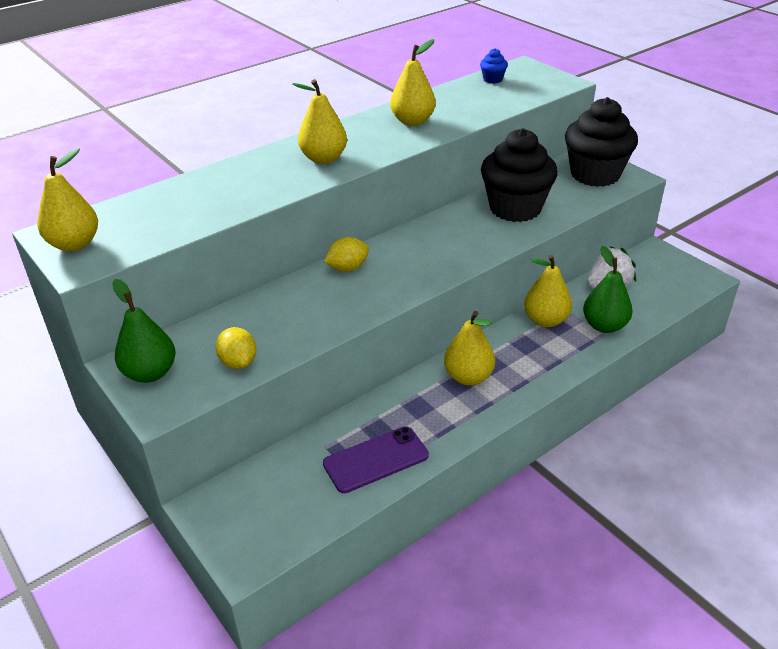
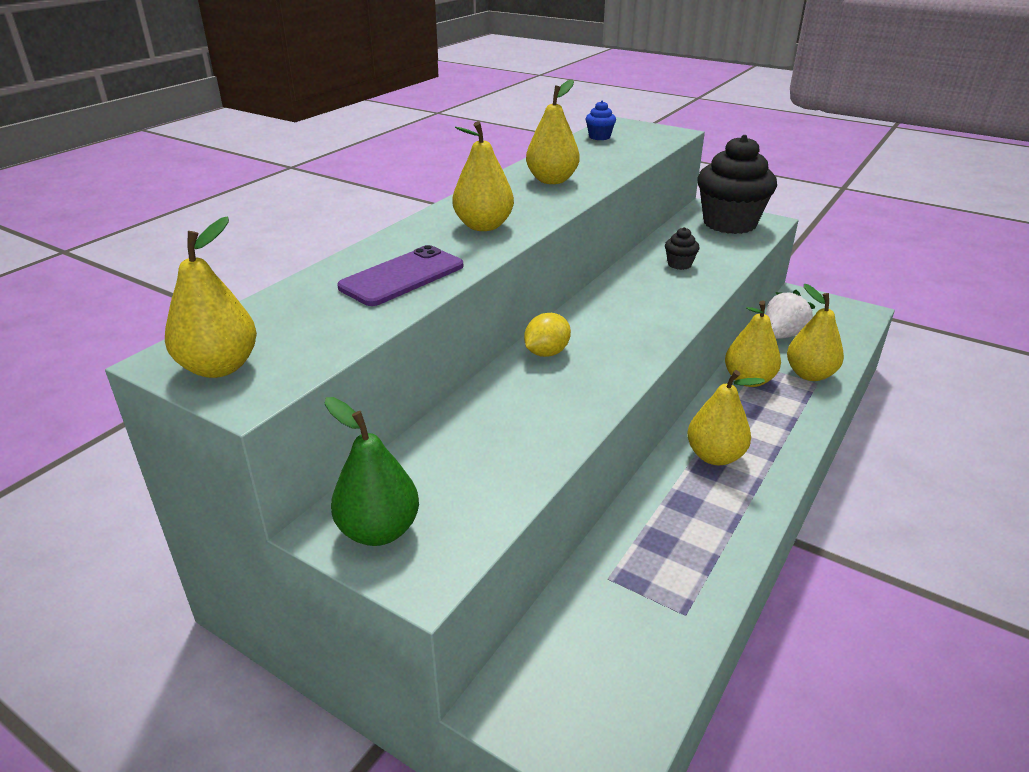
camera: 20 degrees left, 5 degrees down
(238, 362) = (493, 489): yellow lemon -> none
(376, 460) = (682, 578): purple phone -> purple phone (402, 277)
(515, 208) = (679, 264): black cupcake -> black cupcake, size x0.40
(604, 326) = (809, 374): green pear -> yellow pear

